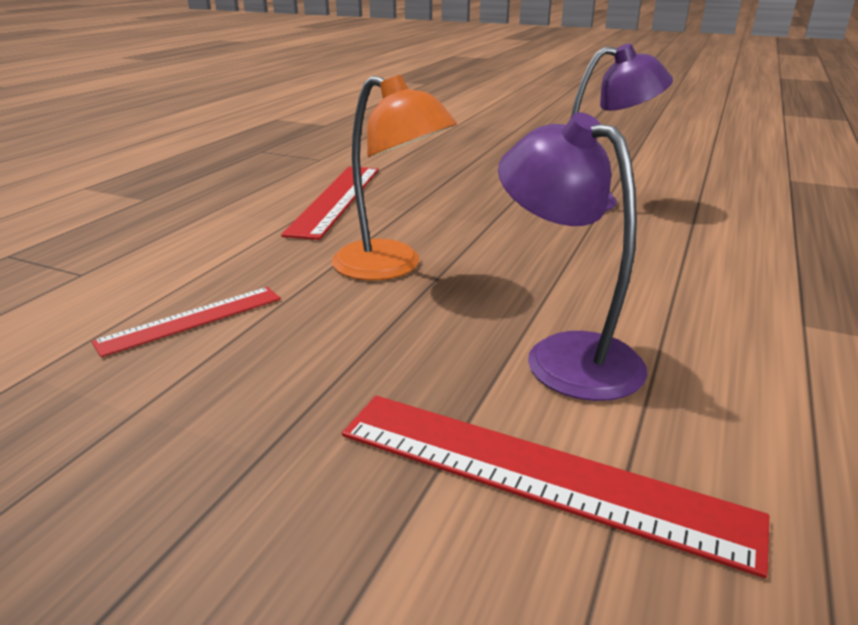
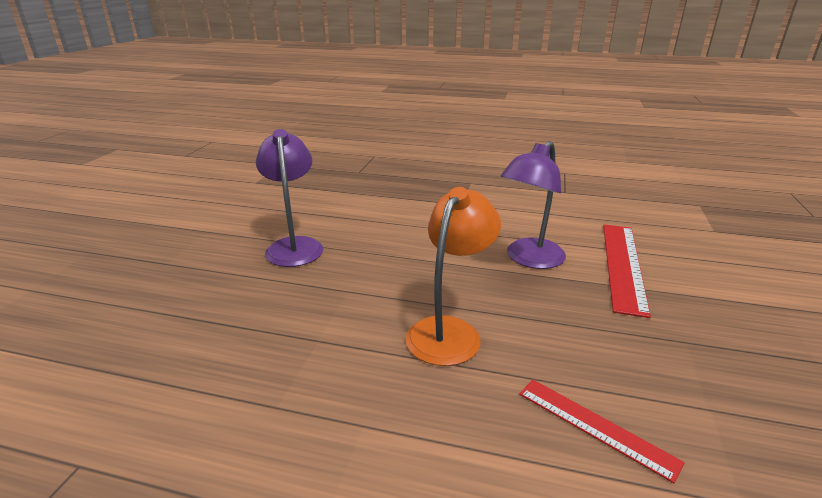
camera: 100 degrees left, 0 degrees up
(336, 199) = (282, 400): red ruler -> none

